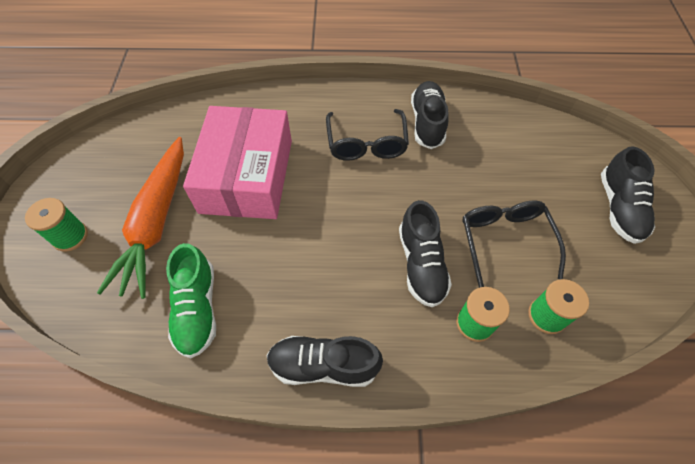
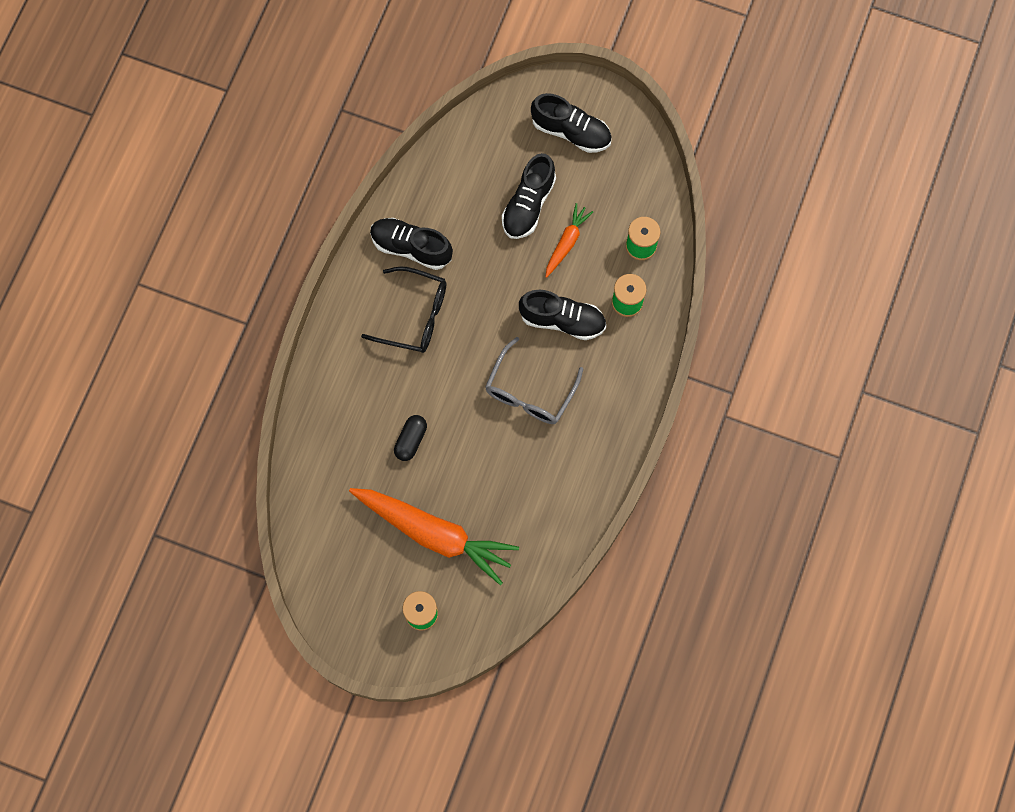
camera: 70 degrees left, 15 degrees up
(197, 309) = (536, 513): green shoe -> none
(247, 175) = (411, 440): pink box -> black capsule
(323, 365) = (619, 427): black shoe -> black shoe (528, 204)
(331, 258) = (530, 392): none -> grey glasses
(505, 241) = (566, 242): black glasses -> orange carrot

